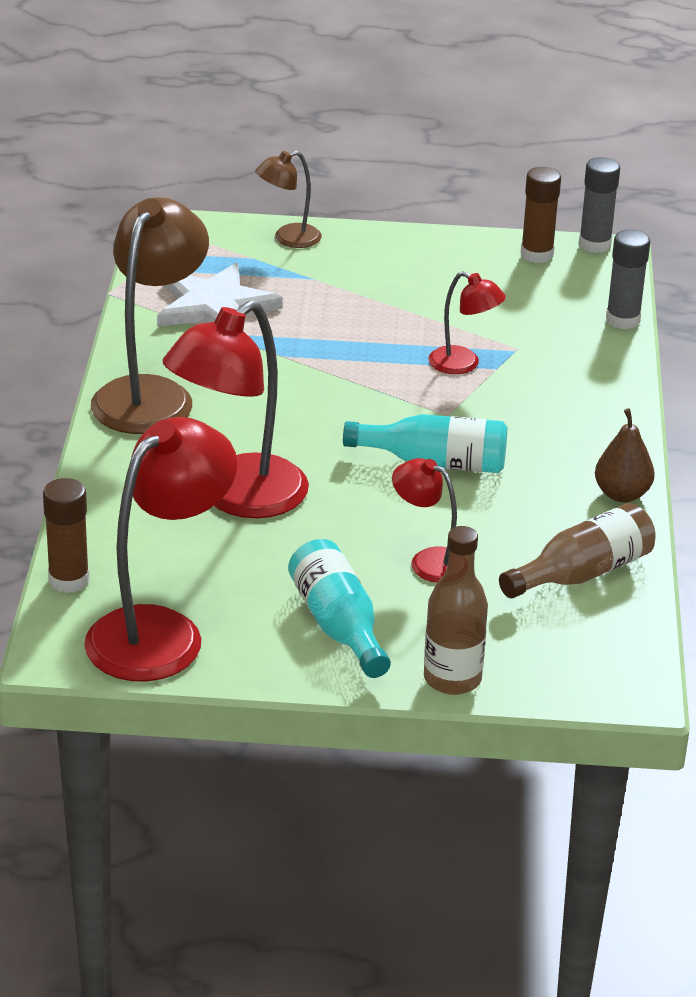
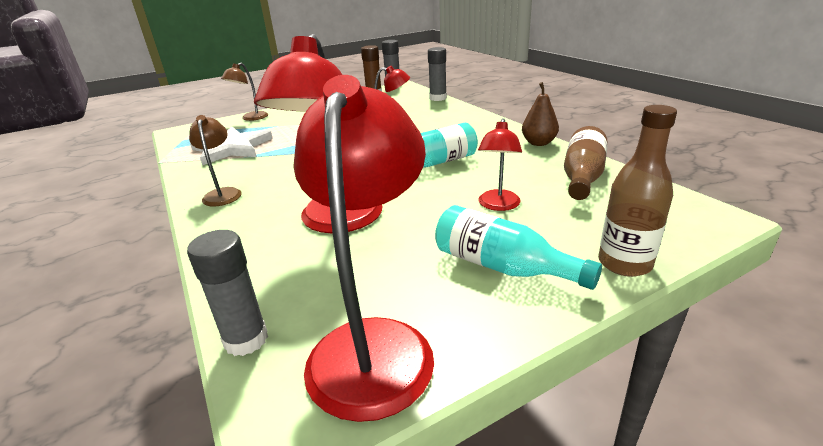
camera: 30 degrees left, 5 degrees down
(69, 580) = (246, 339): brown glue stick -> grey glue stick
(151, 394) = (223, 193): brown lamp -> brown lamp, size x0.51
(428, 561) = (498, 205): red lamp -> red lamp turned 75 degrees counterclockwise

